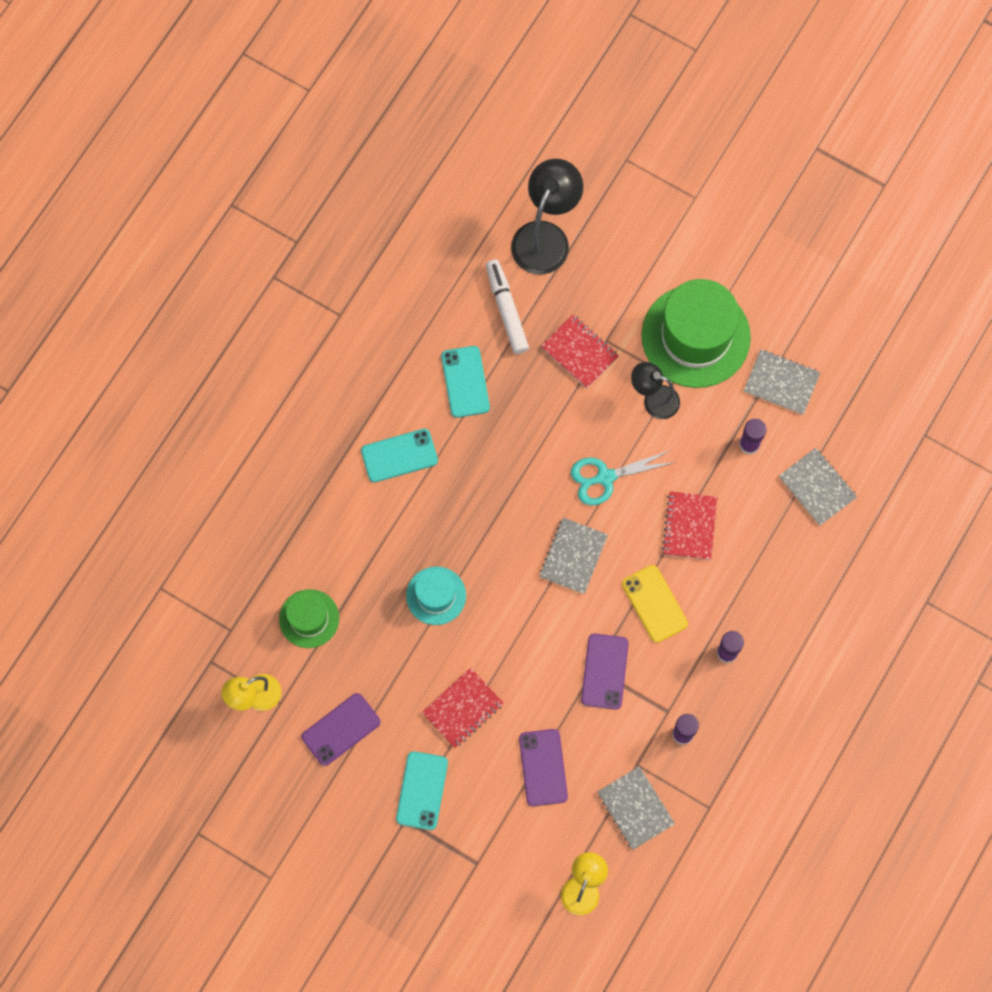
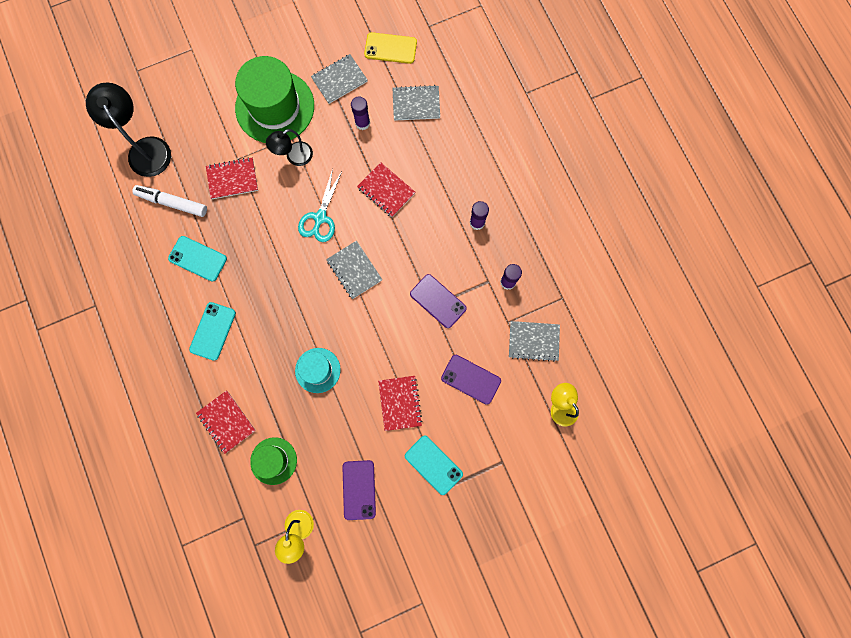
camera: 55 degrees left, 5 degrees up
(315, 540) = (226, 422): none -> red notebook
(654, 603) = (418, 243): yellow phone -> yellow phone (390, 48)

